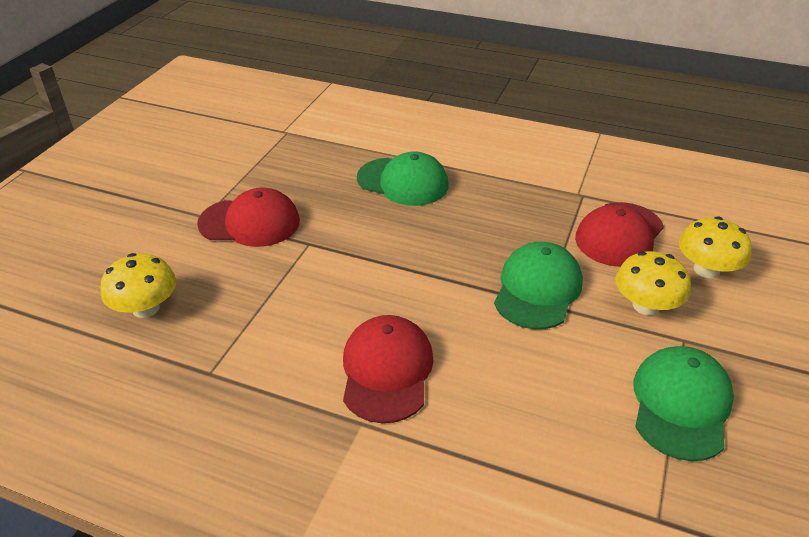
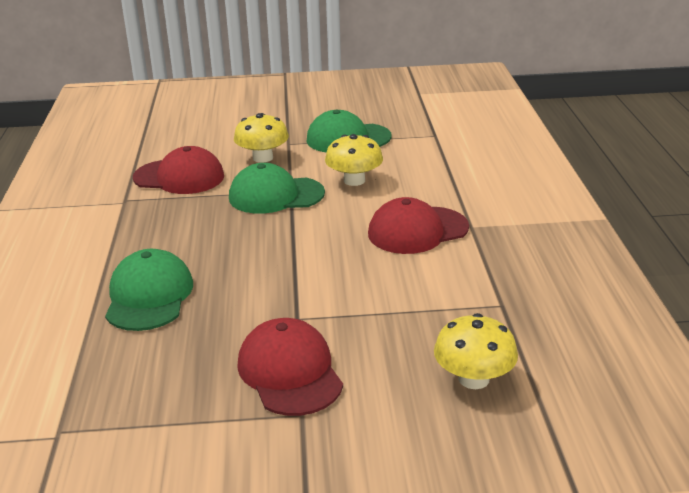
camera: 115 degrees left, 10 degrees down
(706, 269) = (205, 144): yellow mushroom -> yellow mushroom (354, 180)

